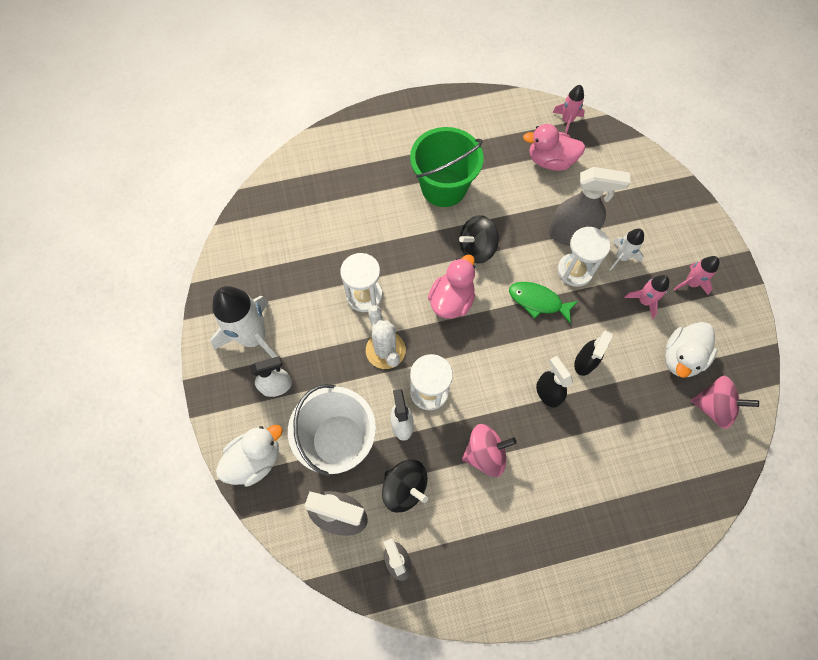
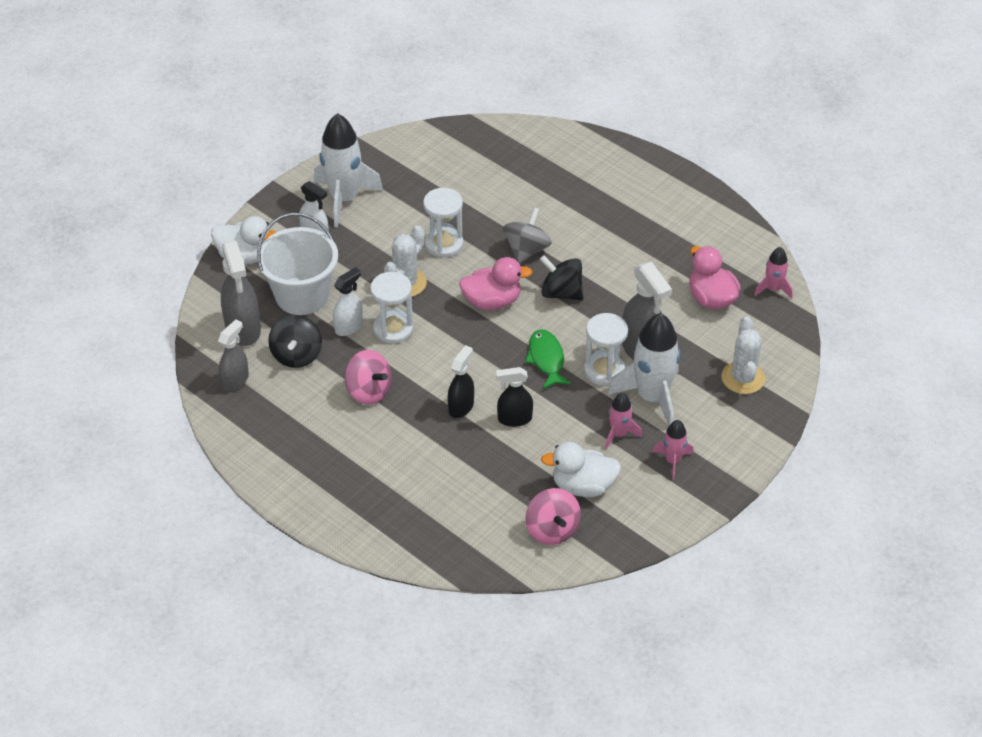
camera: 55 degrees right, 20 degrees down
(415, 243) = (526, 250): none -> grey spinning top
(443, 187) = (604, 239): green bucket -> none
(621, 257) = (652, 397): white rocket -> white rocket, size x1.97
(638, 191) = (743, 378): none -> white cactus

